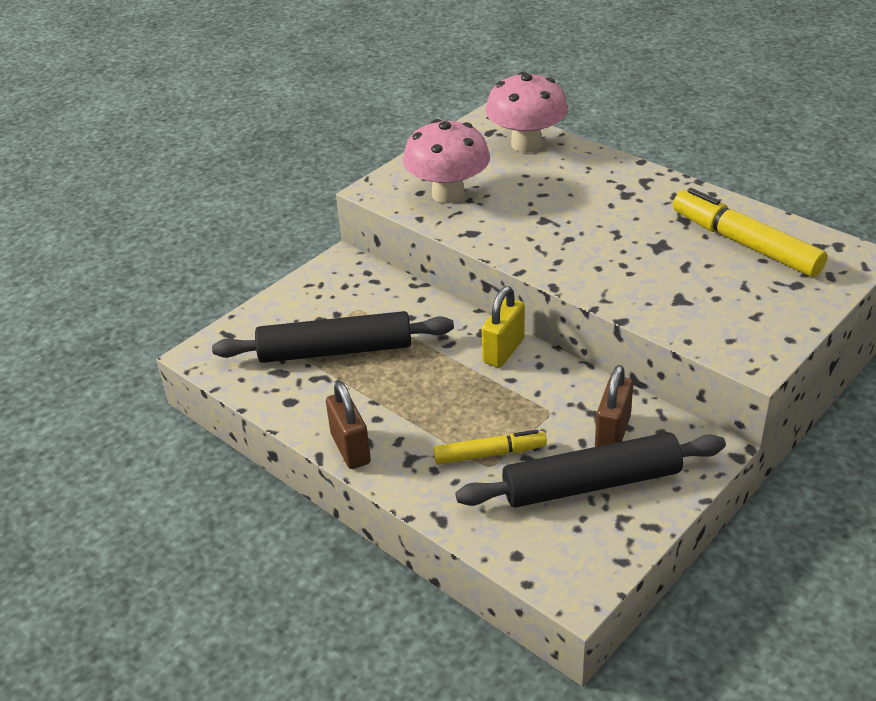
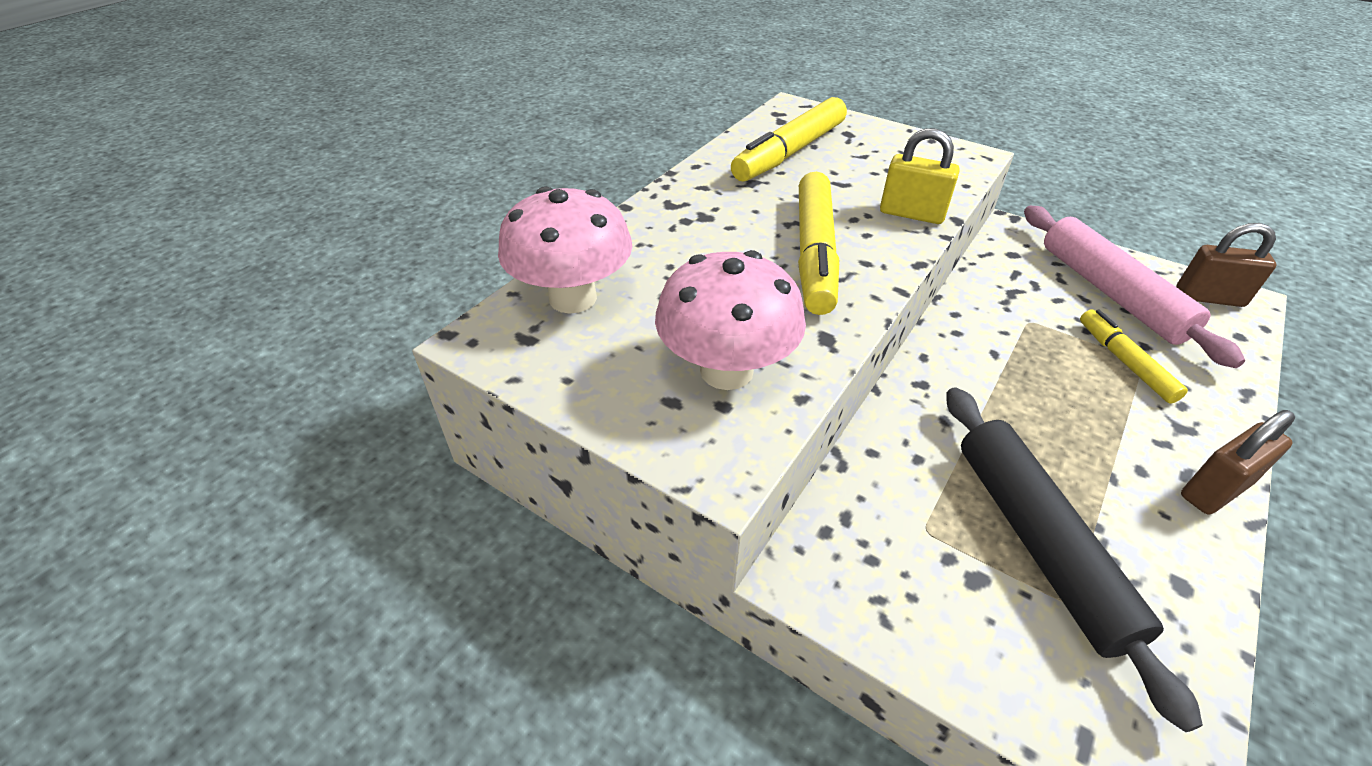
camera: 100 degrees left, 5 degrees up
(503, 351) = (947, 361): yellow padlock -> yellow padlock (911, 214)
(572, 239) = (814, 252): none -> yellow marker
(591, 484) = (1111, 293): black rolling pin -> pink rolling pin
(612, 433) = (1033, 281): brown padlock -> brown padlock (1209, 297)

